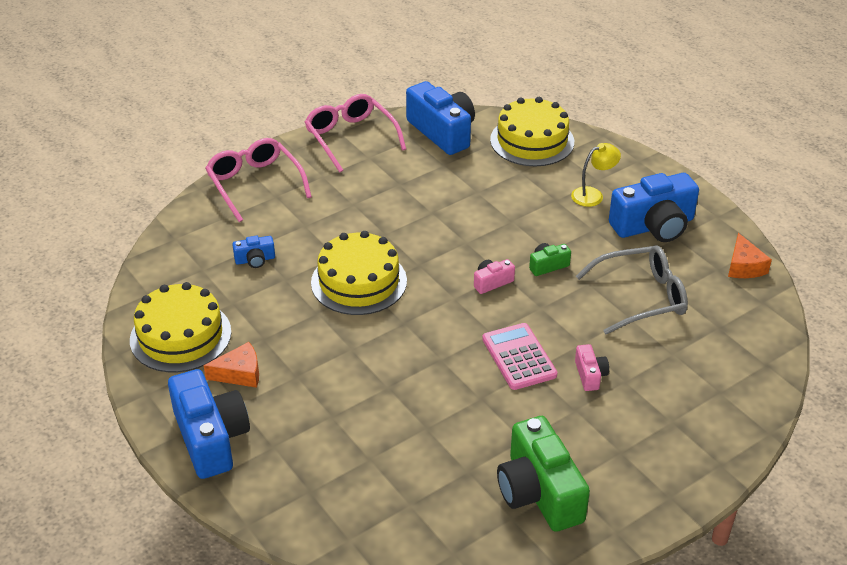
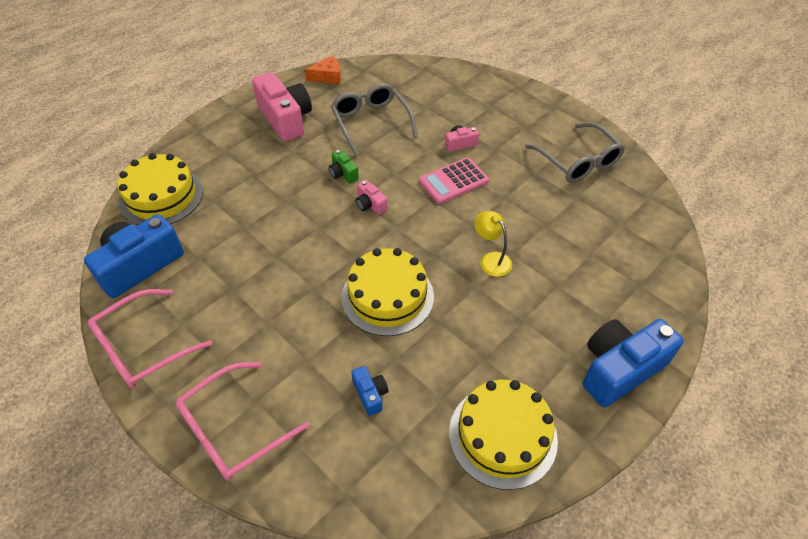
camera: 100 degrees left, 10 degrees up
(240, 373) = (535, 366): orange cheese -> none
(539, 492) = (577, 161): green camera -> grey glasses
(593, 195) = (246, 153): yellow lamp -> yellow lamp (491, 259)
(654, 226) = (285, 119): blue camera -> pink camera

